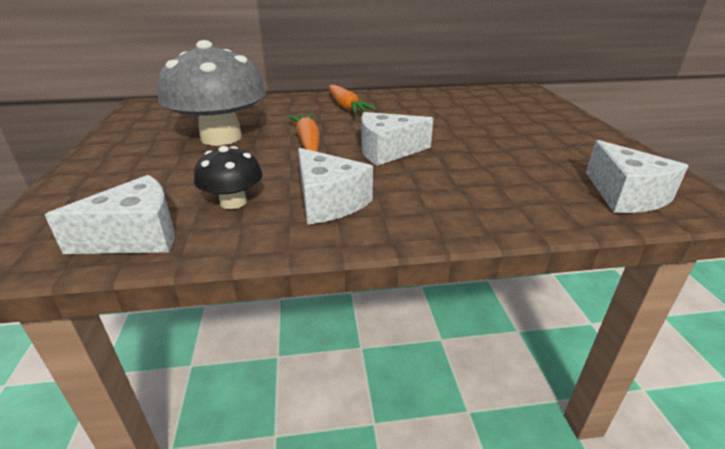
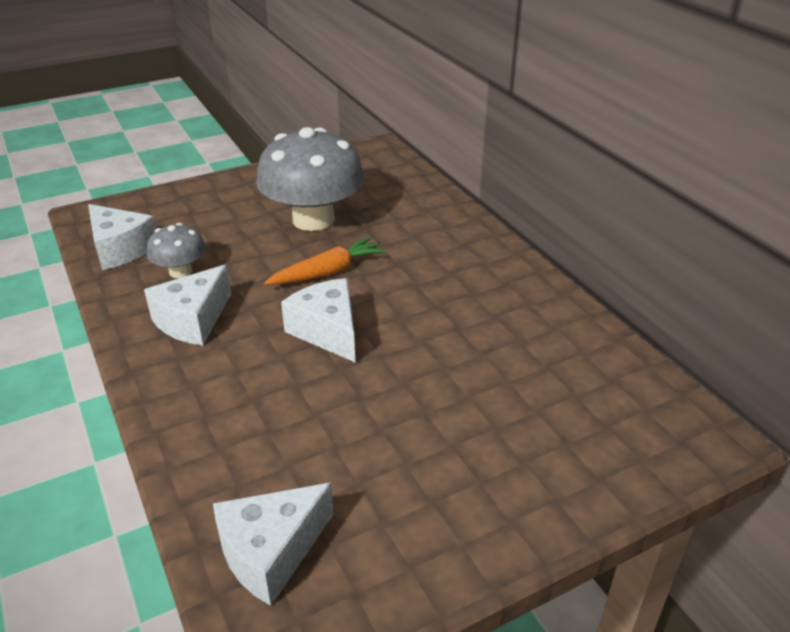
camera: 70 degrees right, 5 degrees up
(233, 202) = (180, 271): black mushroom -> grey mushroom
(346, 107) = (461, 269): orange carrot -> none

